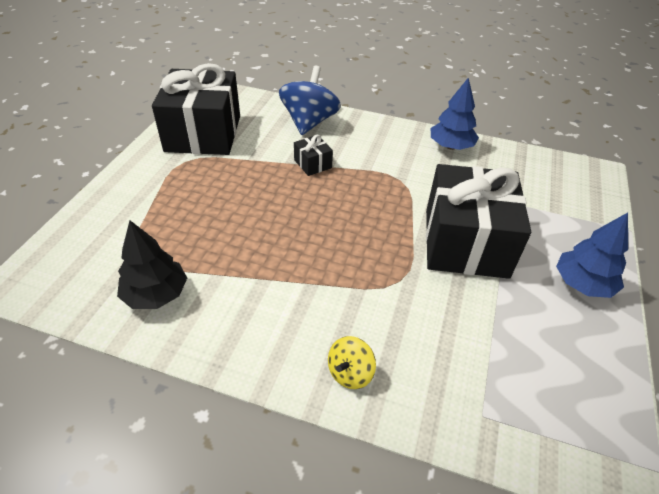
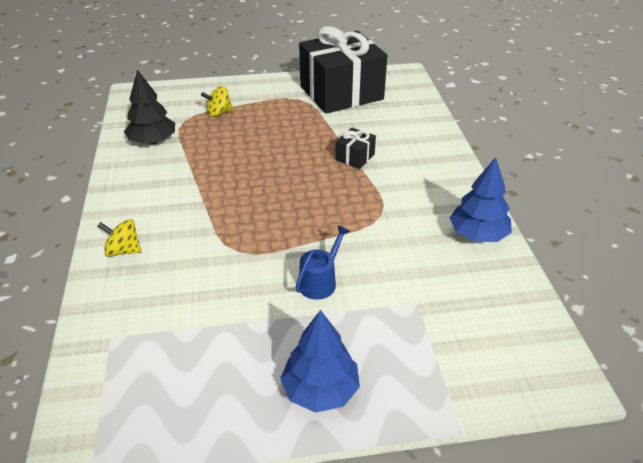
camera: 65 degrees right, 5 degrees down
(152, 223) = (219, 113): none -> yellow spinning top
(309, 122) = (416, 135): blue spinning top -> none
(465, 242) = (320, 282): black gift -> blue watering can

